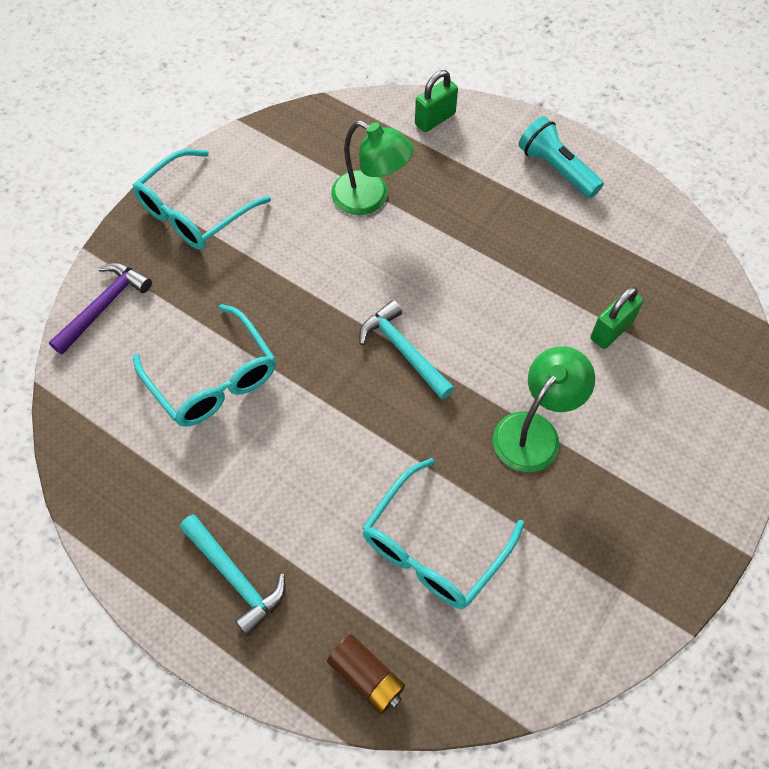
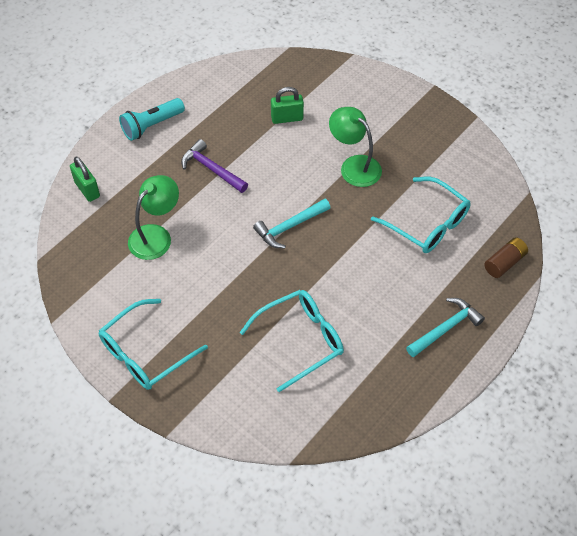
camera: 85 degrees left, 5 degrees down
(104, 306) = (228, 416): purple hammer -> purple hammer (212, 169)
(194, 212) = (145, 353): turquoise glasses -> turquoise glasses turned 90 degrees clockwise
(611, 330) = (287, 118): green padlock -> green padlock turned 60 degrees counterclockwise

